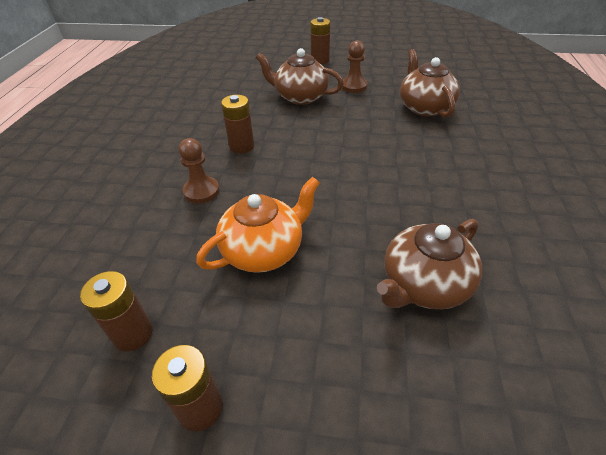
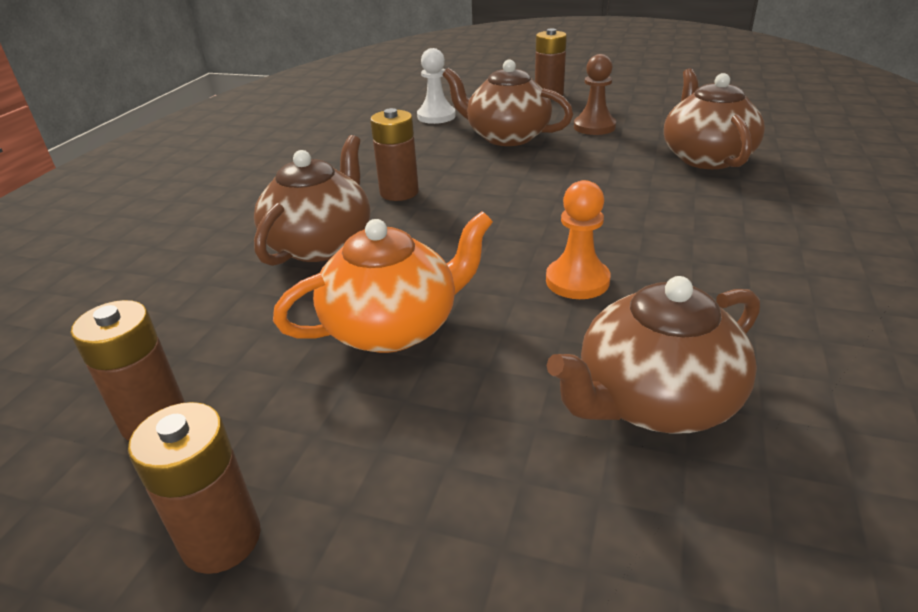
camera: 10 degrees right, 10 degrees down
(201, 191) = (321, 244): brown pawn -> brown teapot
(251, 82) = (436, 116): none -> white pawn
(366, 206) = (577, 281): none -> orange pawn

